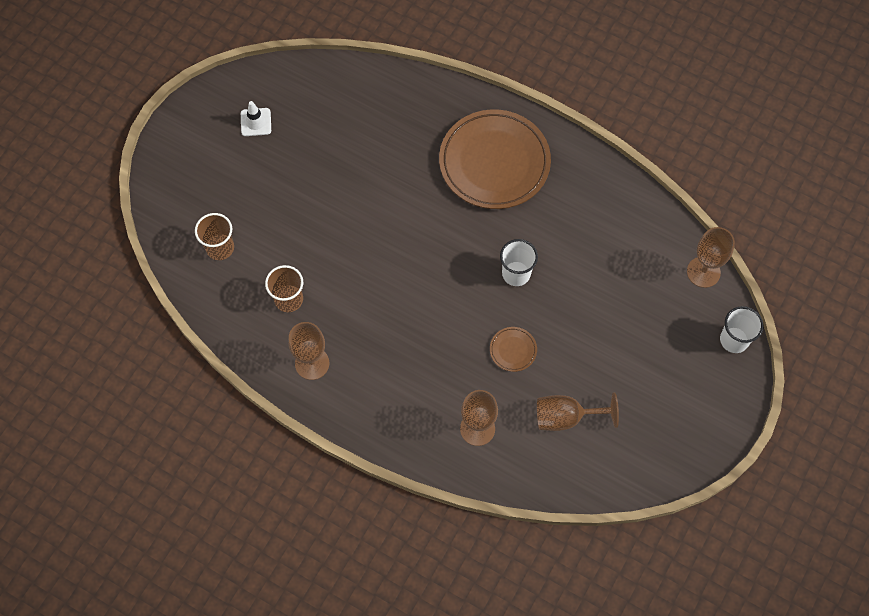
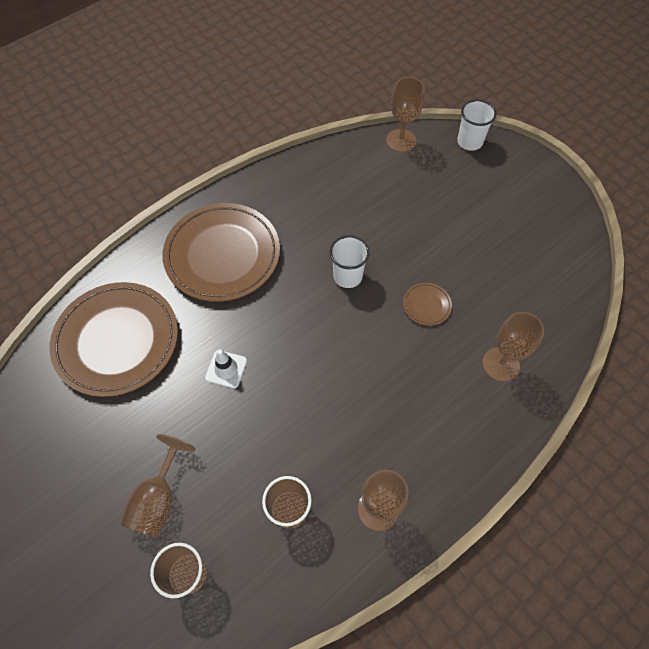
camera: 70 degrees left, 5 degrees down
(256, 122) = (46, 475): white traffic cone -> white traffic cone (226, 369)
(379, 118) = (117, 341): none -> brown plate
(566, 417) = (508, 285): brown goblet -> brown goblet (158, 500)

